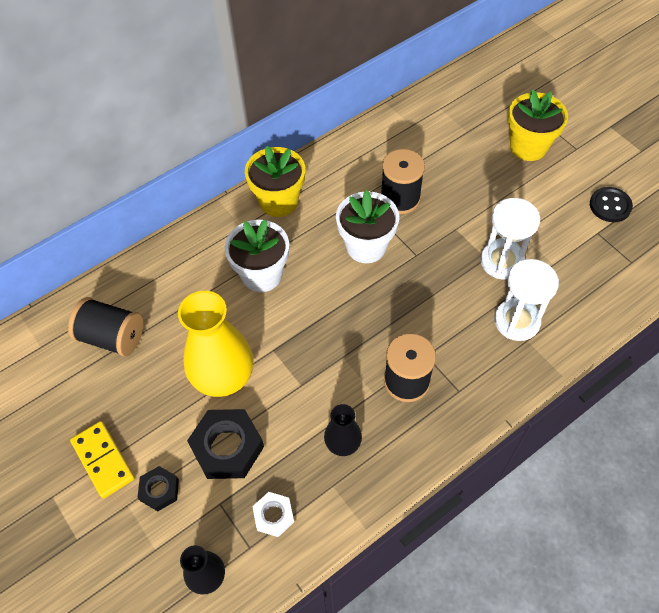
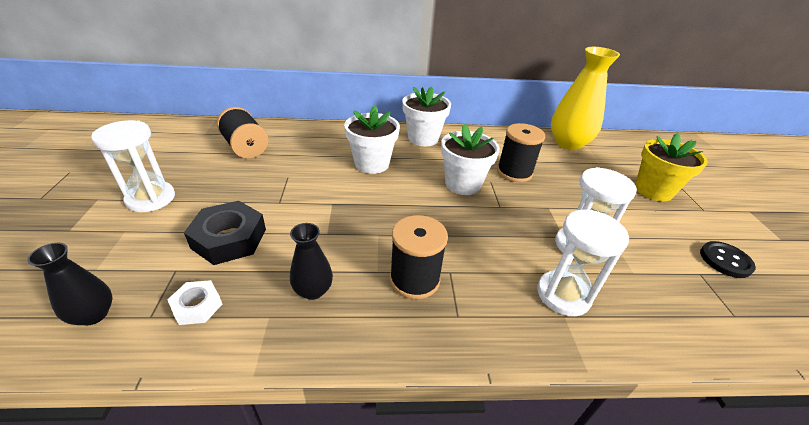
camera: 30 degrees right, 20 degrees down
(103, 460) = (151, 199): yellow domino -> white hourglass
(159, 490) = (153, 235): black nut -> none
(223, 376) = (281, 199): yellow vase -> yellow vase (568, 143)
(278, 201) = (423, 138): yellow flower pot -> white flower pot

